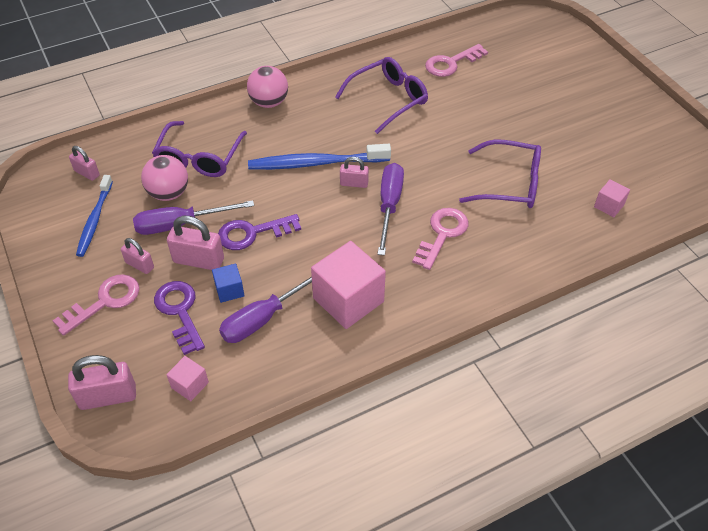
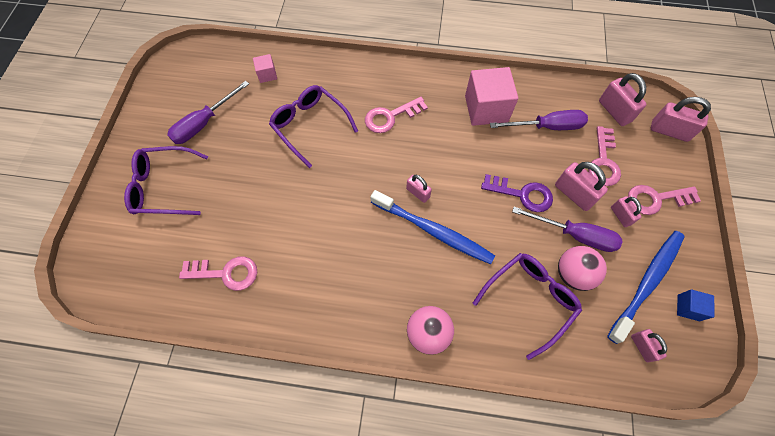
camera: 145 degrees left, 15 degrees up
(94, 220) = (647, 282): blue toothbrush -> blue toothbrush, size x1.50
(180, 312) = (603, 161): purple key -> pink key
(190, 385) = (614, 111): pink cube -> pink padlock
(229, 290) = (561, 158): blue cube -> blue cube (688, 307)
(388, 99) = (320, 264): purple glasses -> purple glasses (163, 187)
(389, 206) = (407, 158): purple screwdriver -> purple screwdriver (204, 123)

